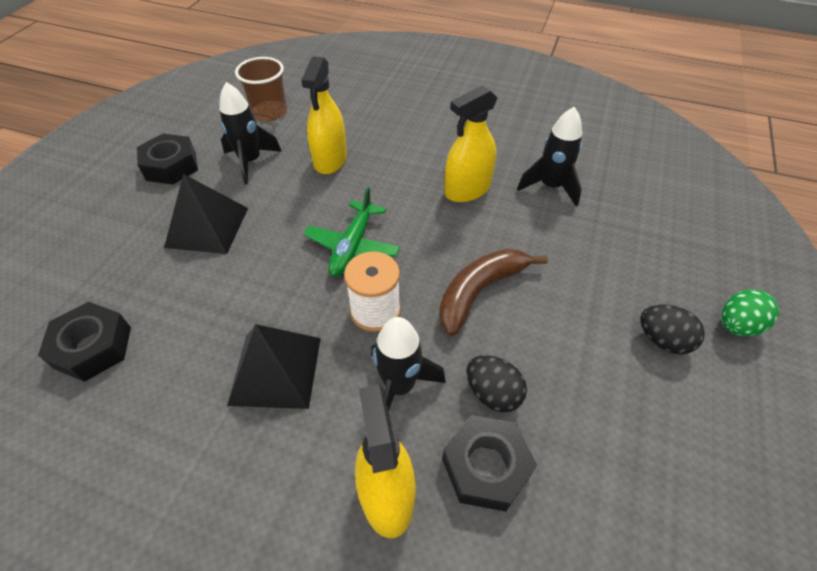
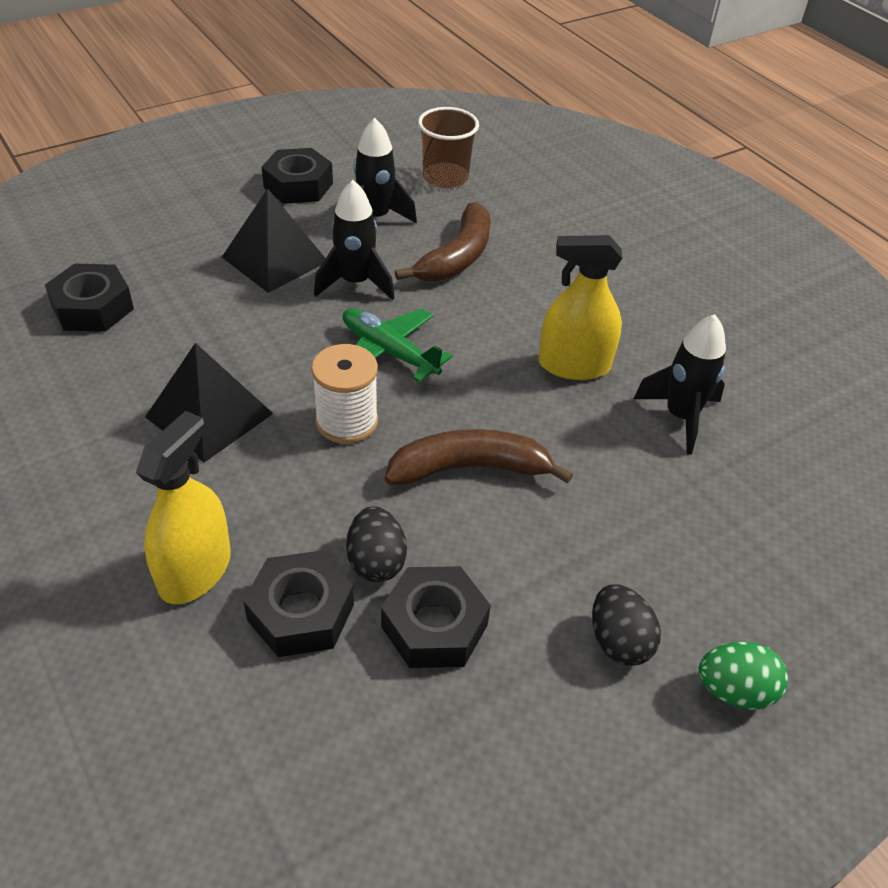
camera: 35 degrees right, 5 degrees down
(330, 160) = (457, 257): yellow spray bottle -> brown banana
(352, 246) = (389, 352): green plane -> green plane turned 75 degrees clockwise
(399, 386) = (298, 497): black rocket -> black rocket (355, 283)
(568, 409) = (434, 625): none -> black nut

